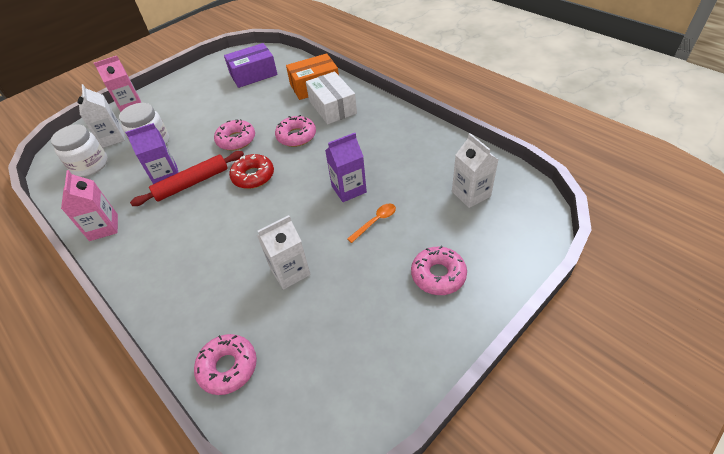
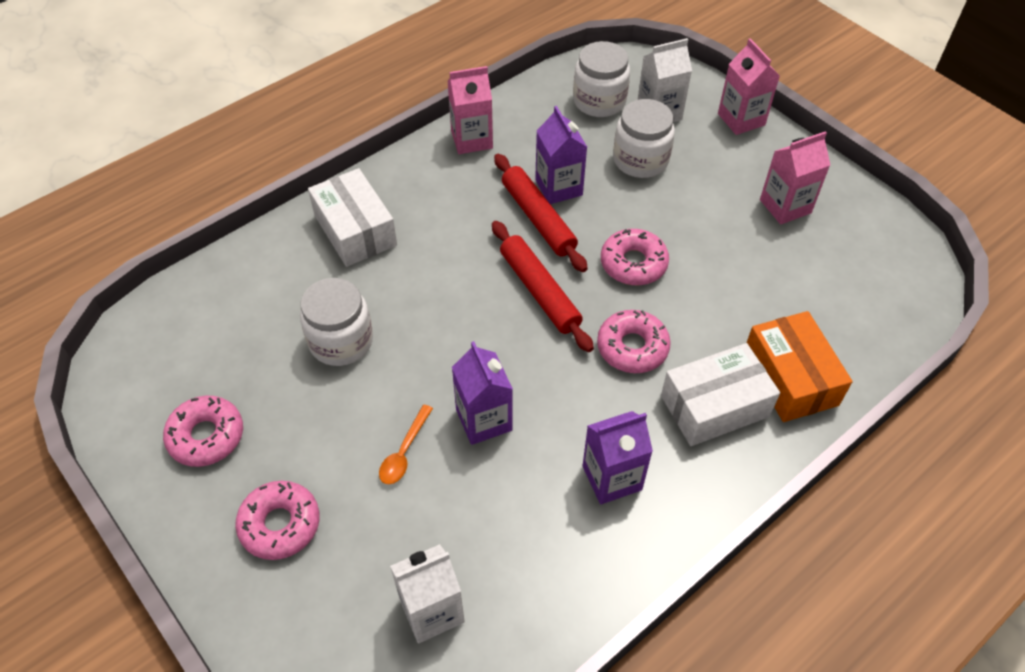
camera: 90 degrees right, 5 degrees up
(183, 284) = (355, 230): none -> white box
(203, 90) = (785, 206): none -> pink carton
(228, 367) = (226, 284): pink donut -> pink donut (206, 436)
(253, 74) = (835, 276): purple box -> none
(253, 176) = (539, 291): red donut -> red rolling pin
(290, 272) = (341, 341): white carton -> white jar
(375, 222) = (404, 452): orange spoon -> orange spoon turned 60 degrees clockwise
(378, 137) = (612, 478): none -> purple carton

